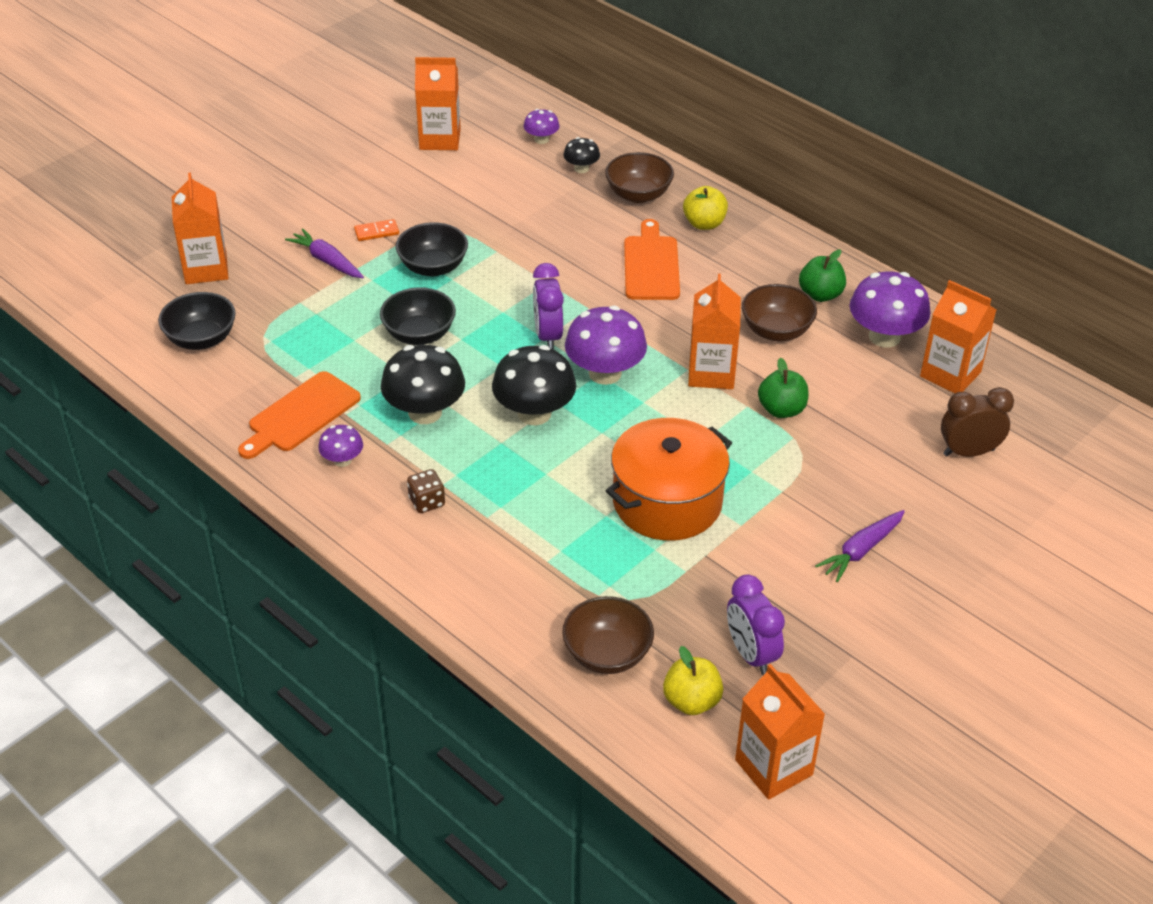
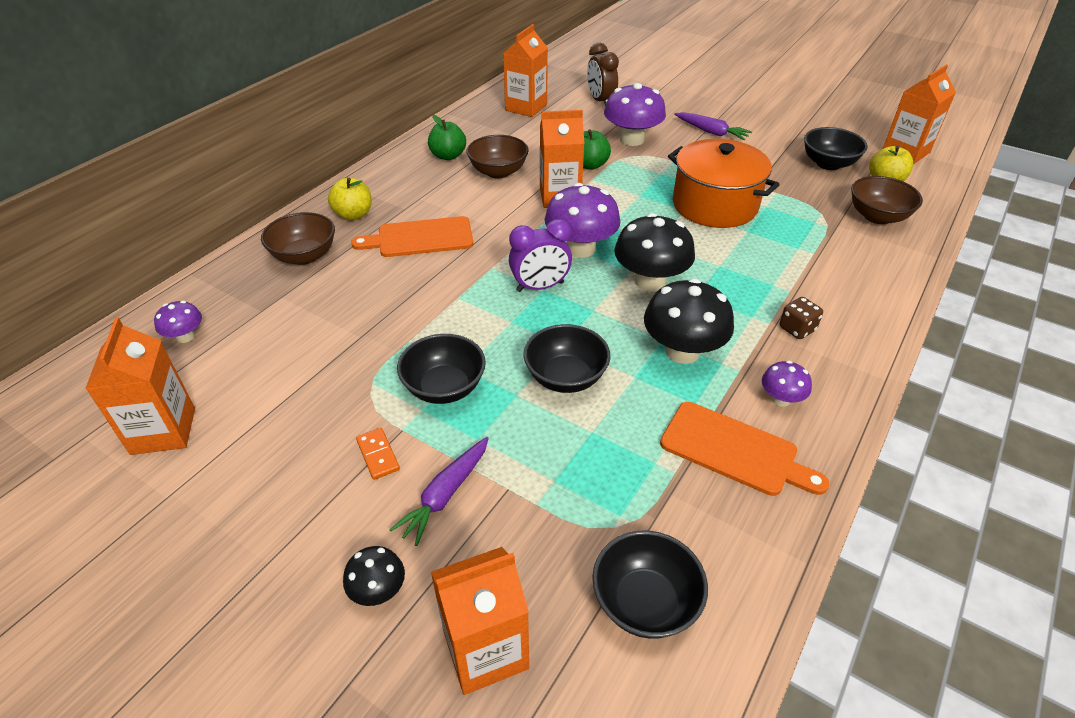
camera: 100 degrees left, 0 degrees up
(581, 169) = (252, 299): black mushroom -> black mushroom (378, 590)
(751, 654) = (828, 164): purple clock -> black bowl
(884, 337) = (492, 130): purple mushroom -> purple mushroom (632, 139)

